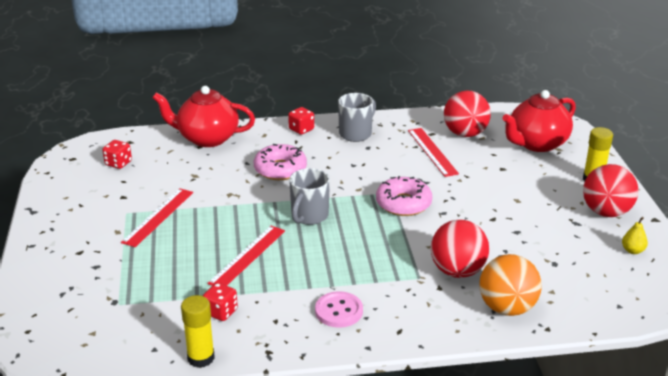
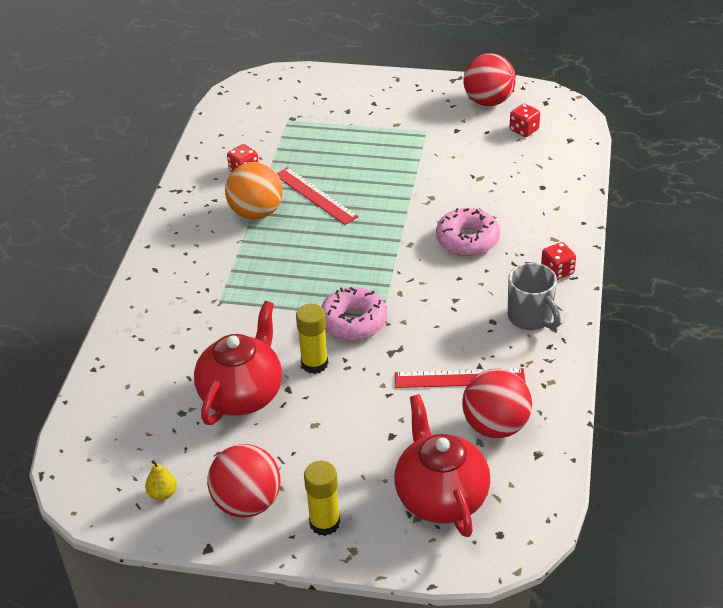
camera: 110 degrees right, 10 degrees up
(158, 217) = (409, 149): red ruler -> none
(201, 358) = (195, 155): yellow glue stick -> yellow glue stick (314, 364)
(207, 138) = (559, 194): red teapot -> red teapot (242, 394)
(309, 216) = (363, 245): grey mug -> none
(339, 311) = (203, 238): pink button -> none
(457, 271) = (213, 331): red ball -> red ball (488, 101)
(507, 308) = (138, 349): orange ball -> orange ball (256, 213)

